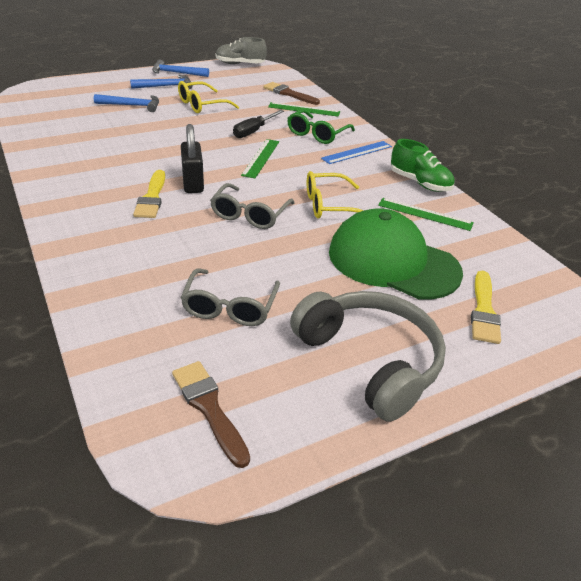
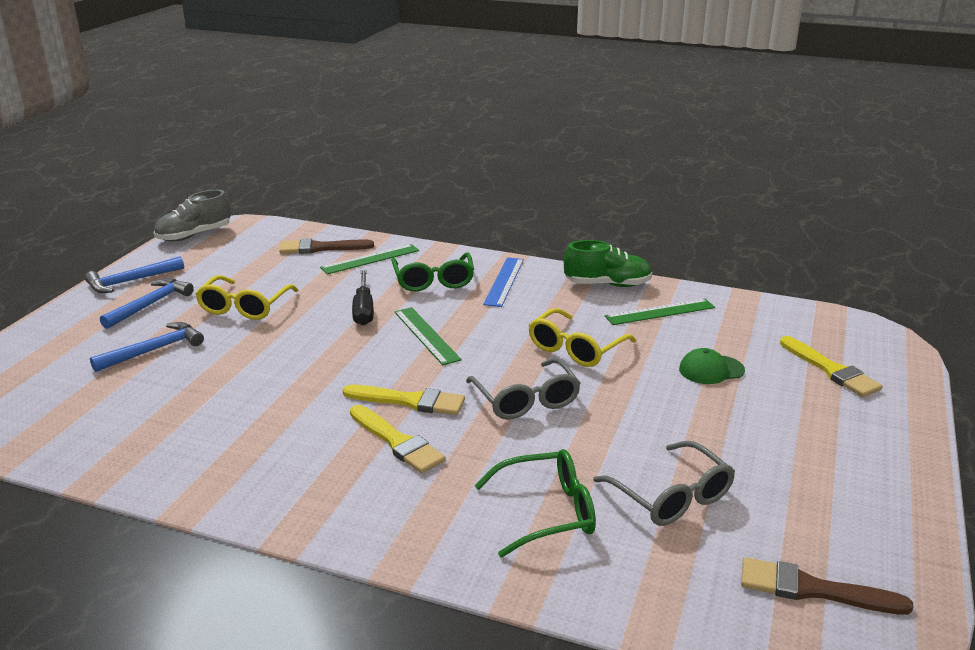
camera: 40 degrees left, 10 degrees down
(153, 270) = (546, 512): none -> green glasses
(193, 183) = (410, 401): black padlock -> yellow brush
(370, 360) = (837, 463): grey headphones -> none
(393, 261) = (711, 370): green cap -> green cap, size x0.41

